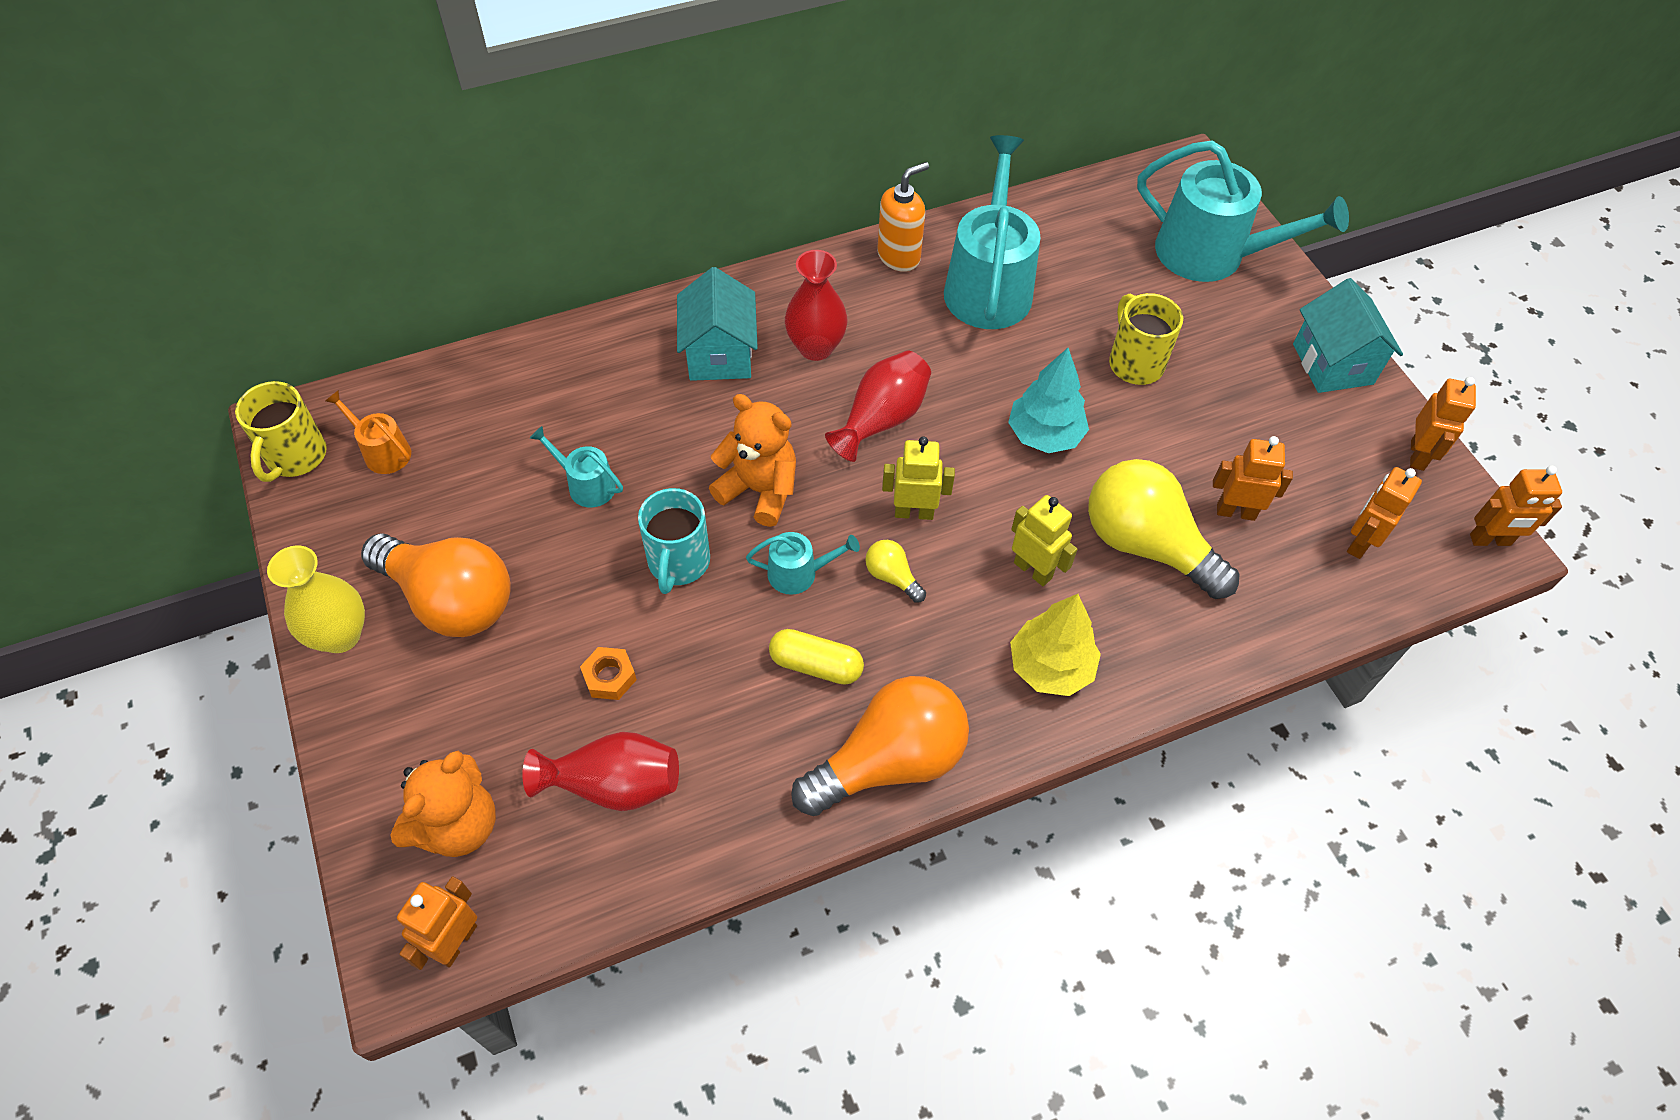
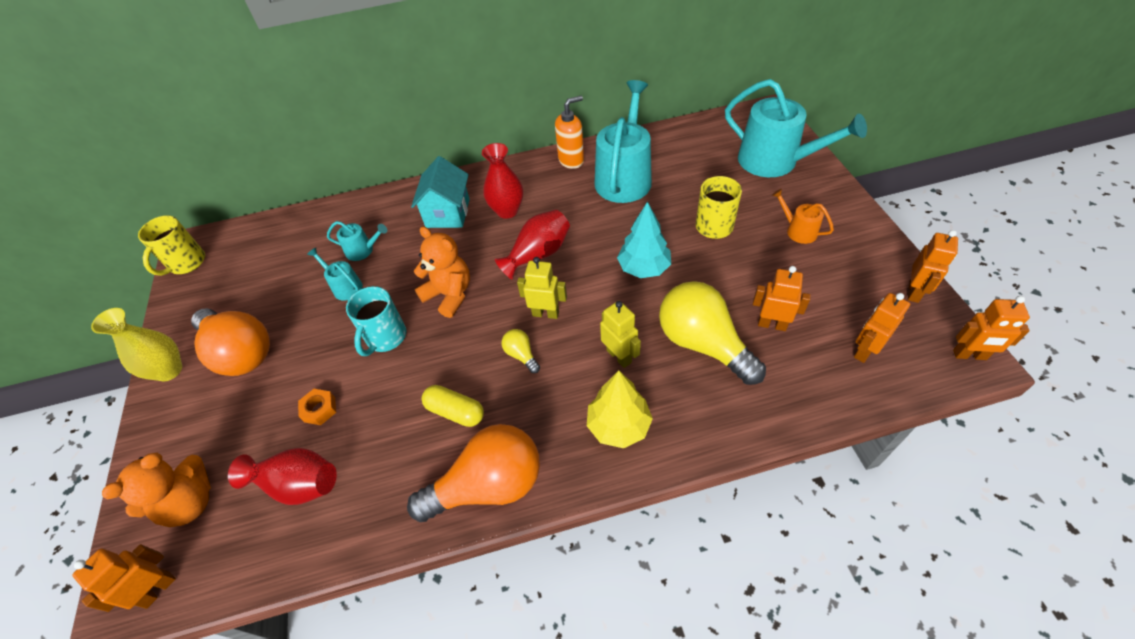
camera: 15 degrees right, 5 degrees down
(383, 452) = (235, 262): orange watering can -> orange watering can (798, 231)
(798, 573) = (460, 349): turquoise watering can -> turquoise watering can (362, 250)
(1332, 364) = (854, 229): turquoise house -> none

